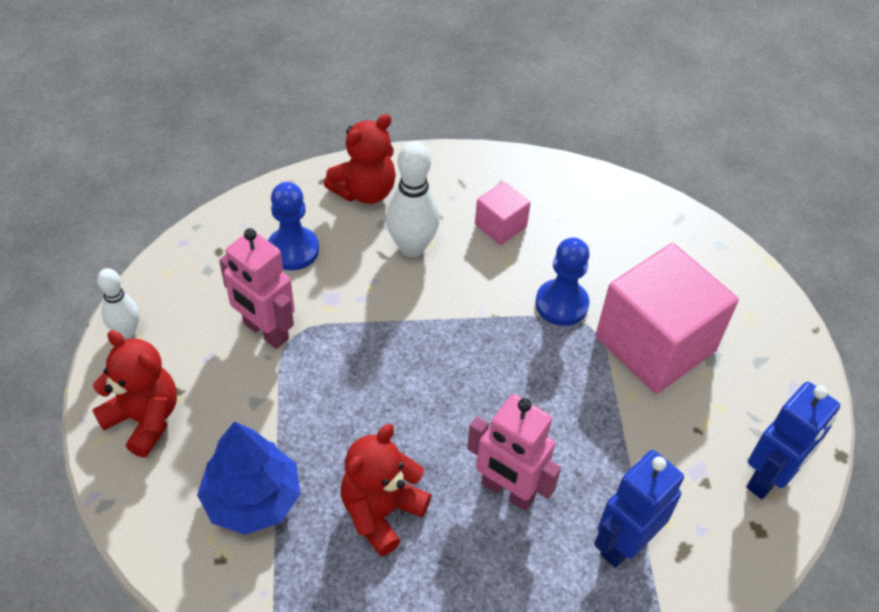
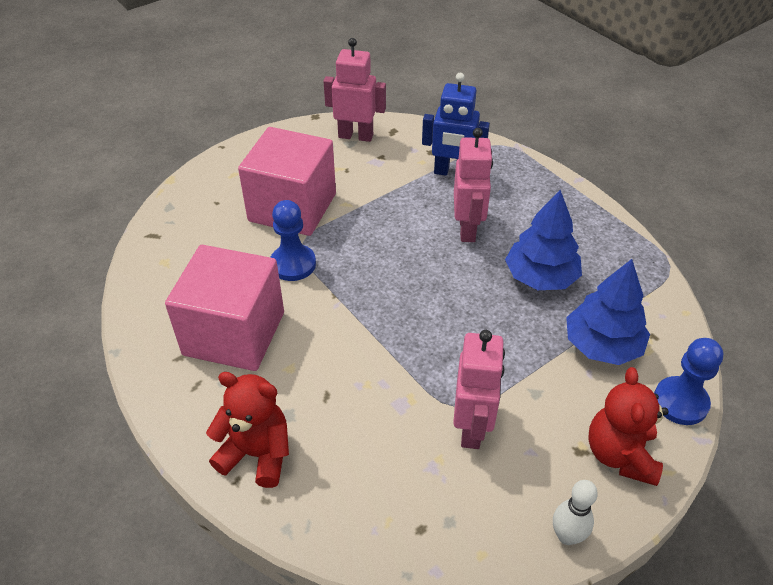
camera: 120 degrees left, 5 degrees down
(293, 250) = (372, 466): blue pawn -> blue pawn (680, 402)
(381, 512) = (540, 277): red teddy bear -> blue tree
(412, 247) = (302, 379): white bowling pin -> none
(500, 226) = (234, 333): pink cube -> pink cube, size x2.14
(768, 478) = (356, 136): blue robot -> pink robot

